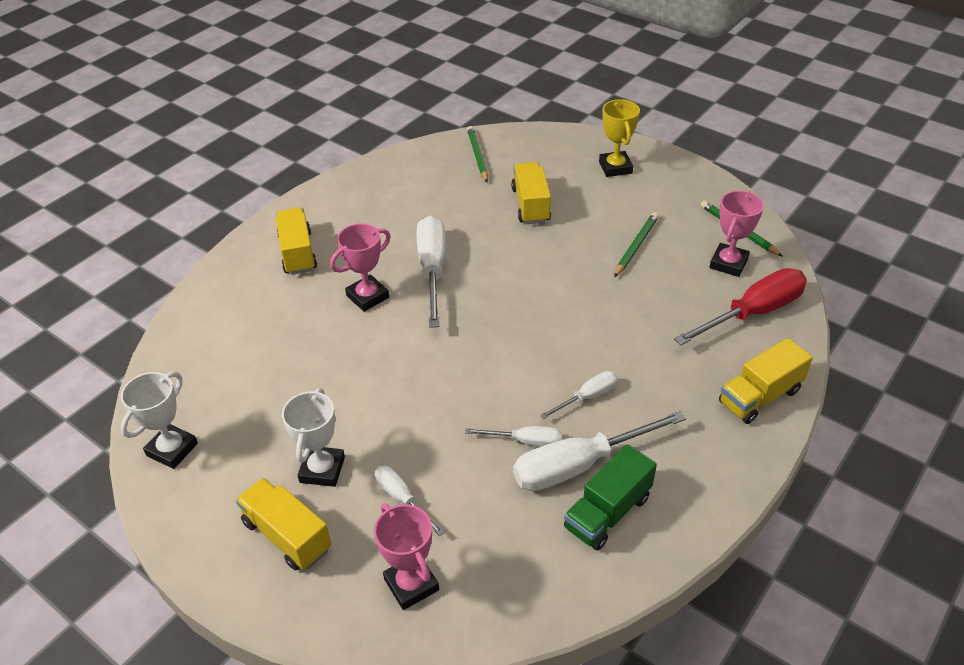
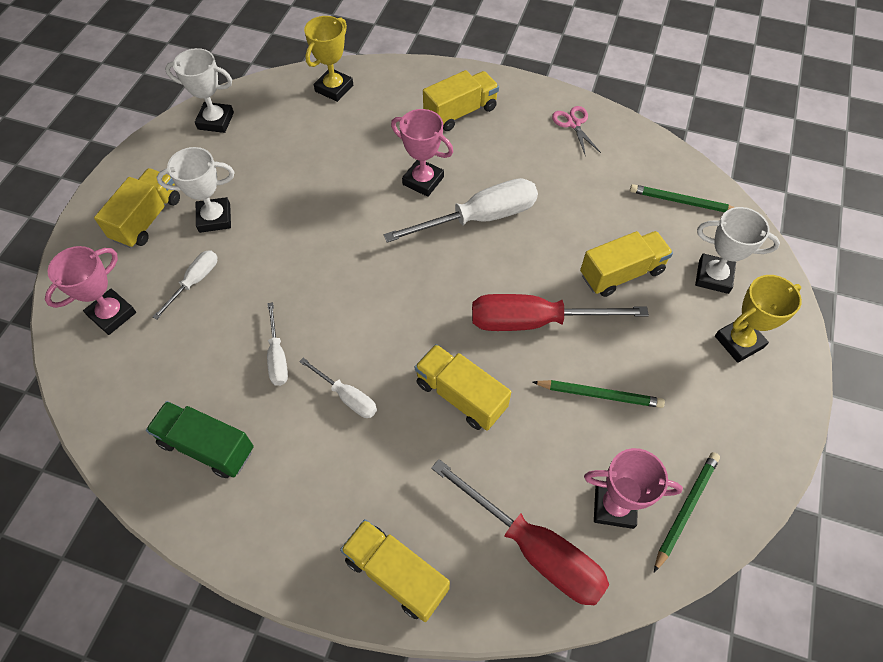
camera: 70 degrees right, 15 degrees up
(197, 337) = (334, 88): none -> yellow trophy
(359, 188) = (573, 123): none -> pink scissors
(477, 156) = (682, 202): green pencil -> green pencil turned 135 degrees counterclockwise
(554, 162) = (713, 276): none -> white trophy
(556, 263) = (535, 321): none -> red screwdriver
(579, 465) = (258, 409): white screwdriver -> none
(611, 323) = (461, 395): none -> yellow truck

